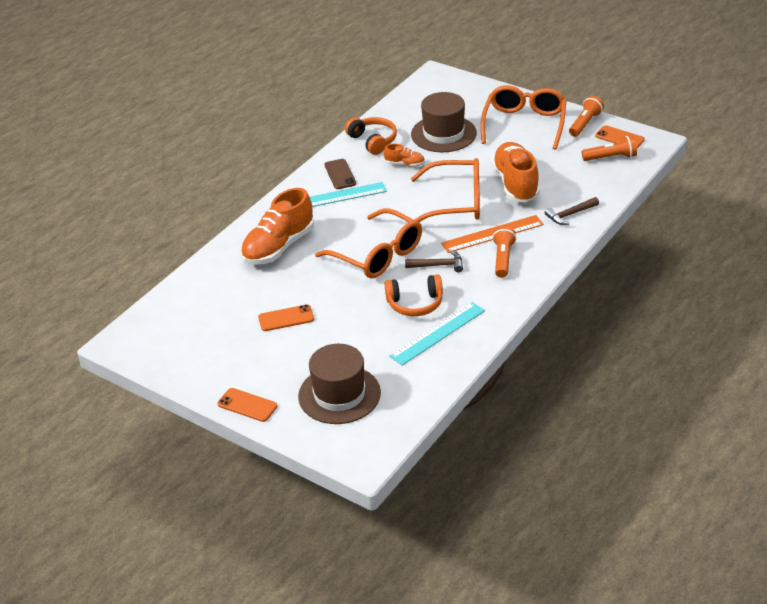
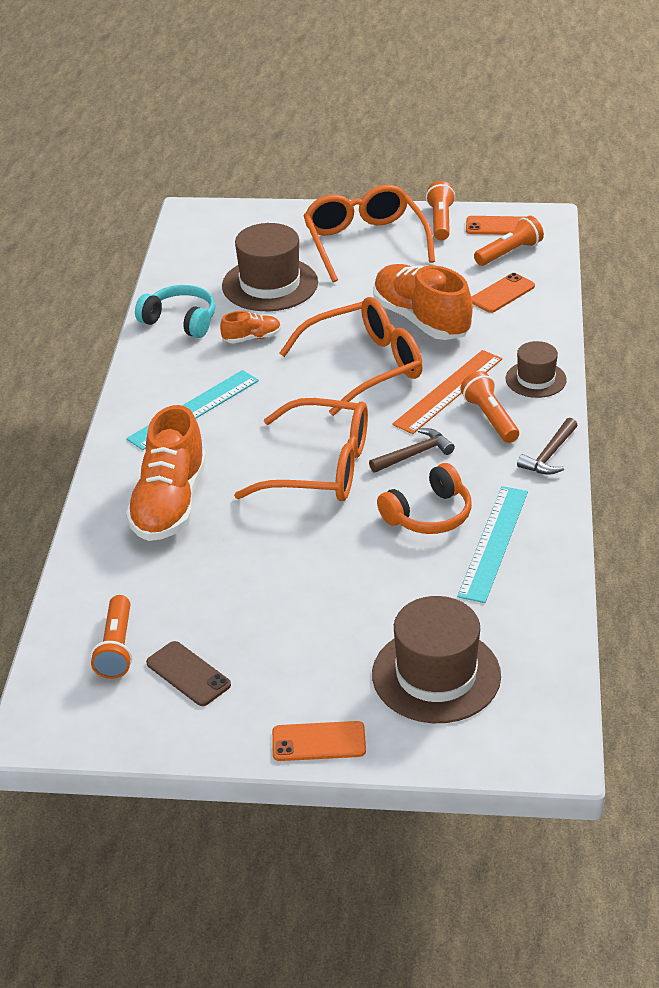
camera: 30 degrees left, 0 degrees up
(187, 316) = (116, 648): none -> orange flashlight
(286, 318) = (267, 598): orange phone -> orange phone (502, 293)
(340, 174) = (173, 378): brown phone -> brown phone (188, 674)
(373, 141) = (180, 321): orange headphones -> turquoise headphones
(553, 244) = (535, 379): none -> brown hat
(570, 214) = (523, 336): brown hammer -> brown hammer (549, 455)

